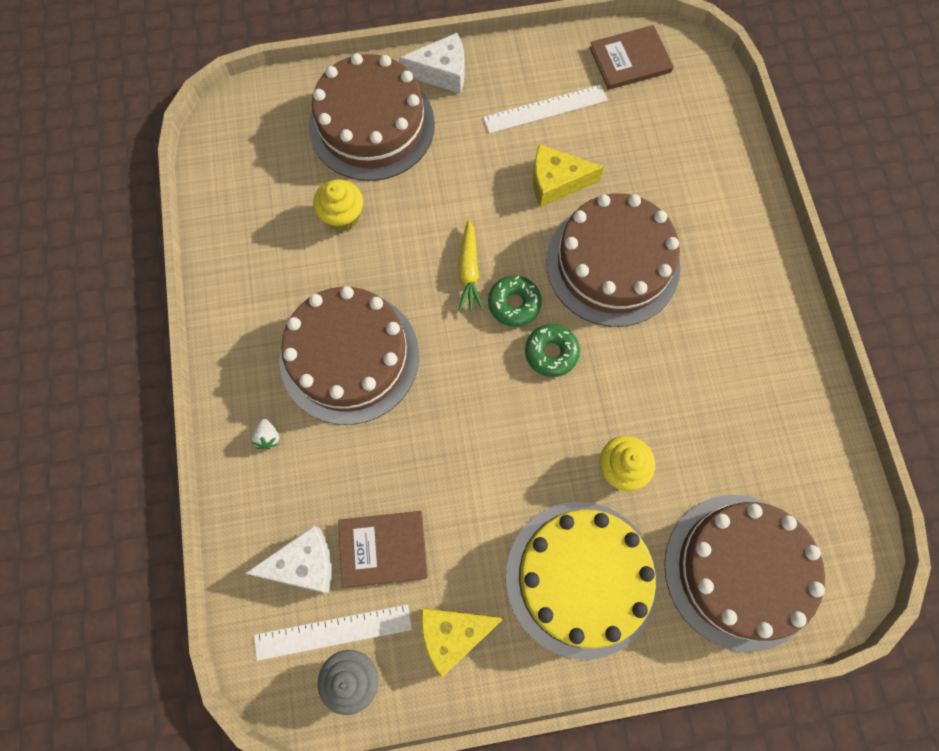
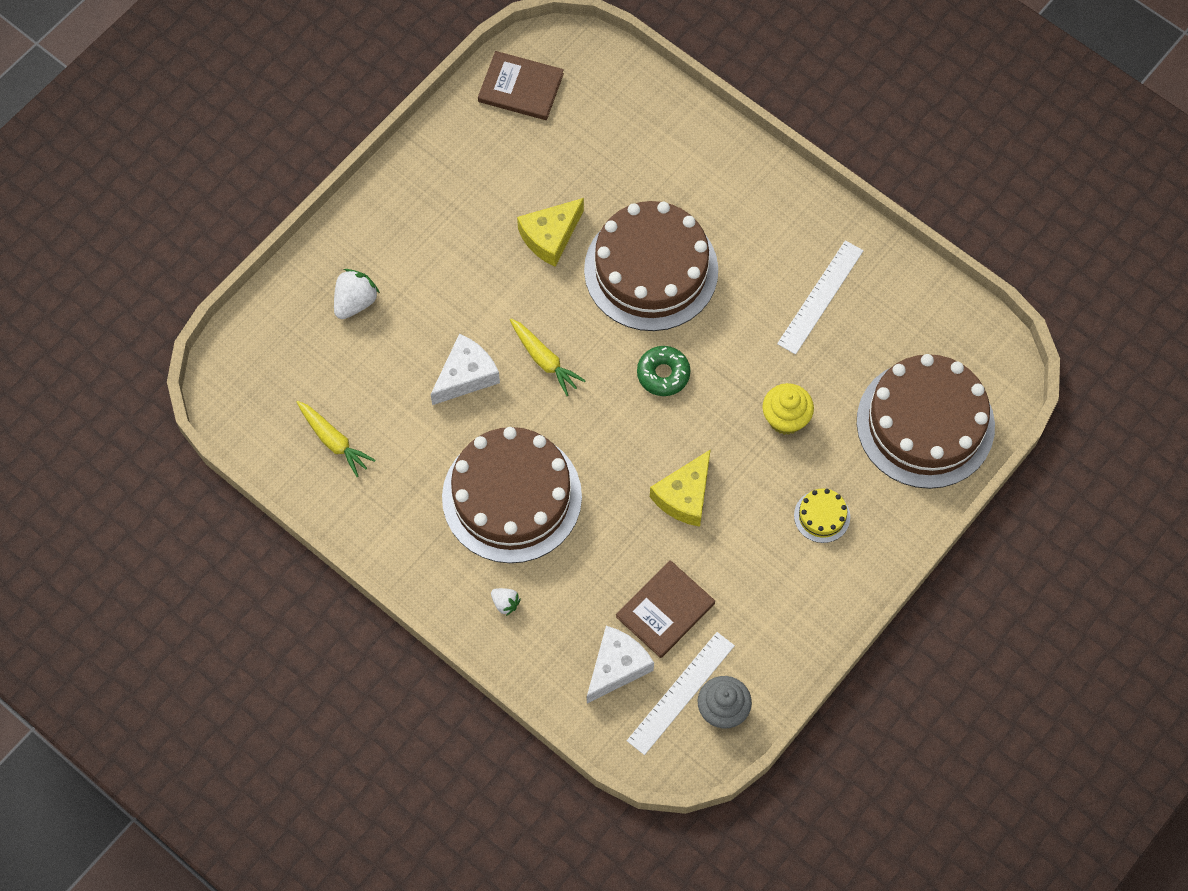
camera: 40 degrees left, 5 degrees down
(263, 213) = (334, 441): none -> yellow carrot
(342, 216) = (402, 394): yellow cupcake -> none
(371, 125) = (355, 302): brown cake -> white strawberry
(441, 72) = (372, 213): white cheese -> white cheese (466, 375)
(453, 634) = (766, 624): yellow cheese -> yellow cheese (685, 496)
(514, 304) = (602, 358): green donut -> none
(545, 109) = (488, 181): white ruler -> white ruler (820, 297)
(581, 578) = (822, 516): yellow cake -> yellow cake, size x0.40
(630, 60) = (520, 88): brown book -> brown book turned 75 degrees clockwise

